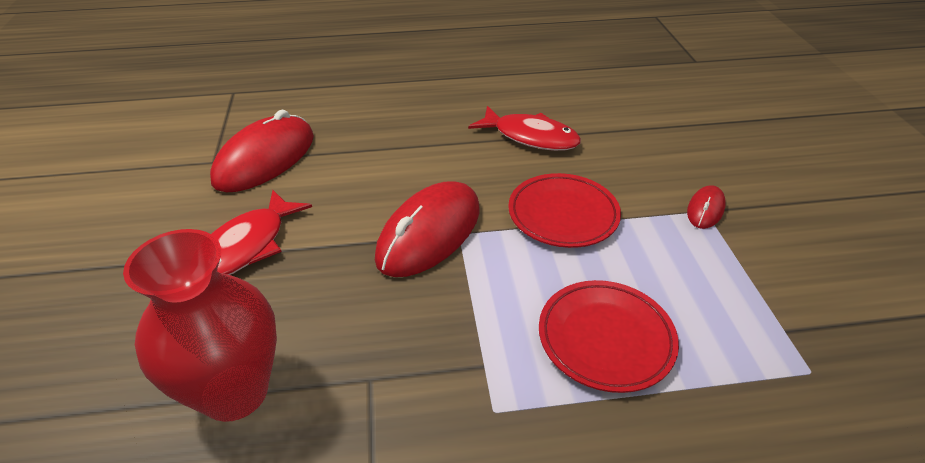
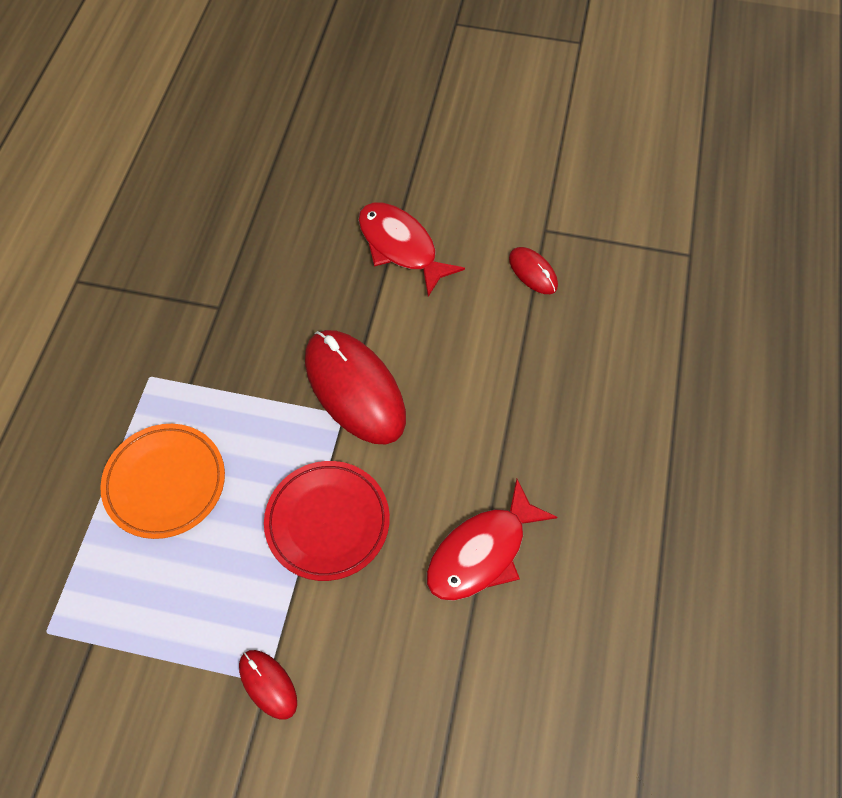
camera: 110 degrees right, 20 degrees up
(235, 392) = (250, 228): red vase -> none
(265, 159) = (532, 272): red mouse -> red mouse, size x0.48
(605, 338) = (165, 483): red plate -> orange plate

